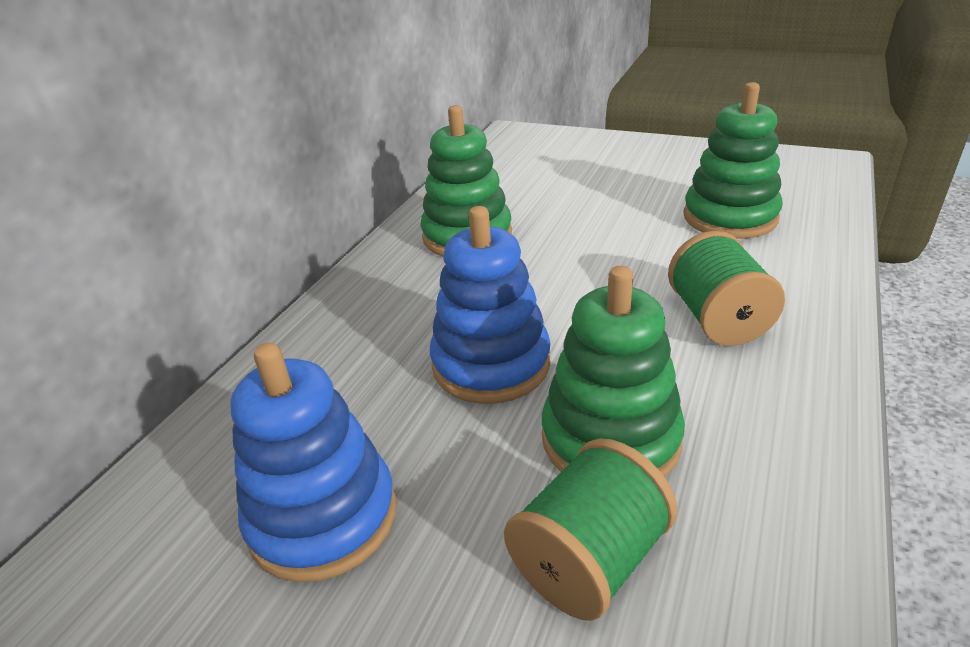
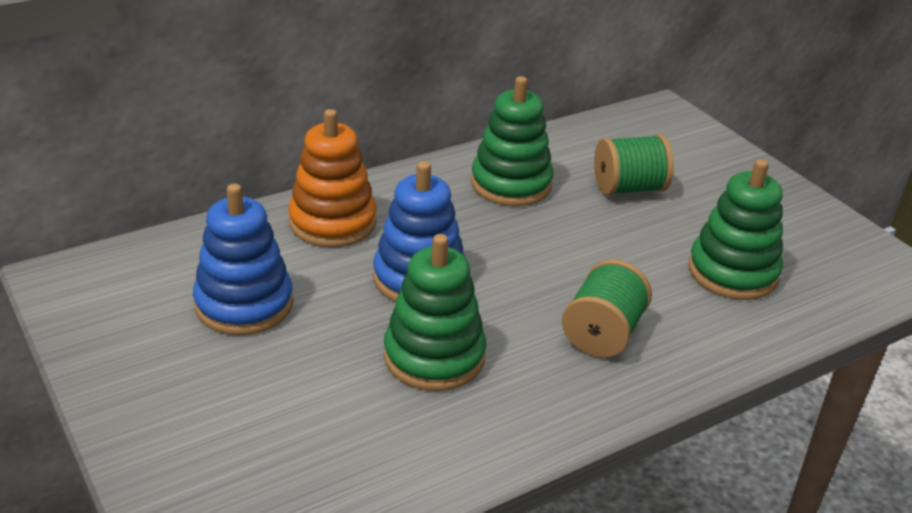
camera: 30 degrees right, 0 degrees up
(331, 357) = (332, 222): none -> orange stacking toy
(589, 560) = (348, 400): green spool -> green spool (629, 188)

